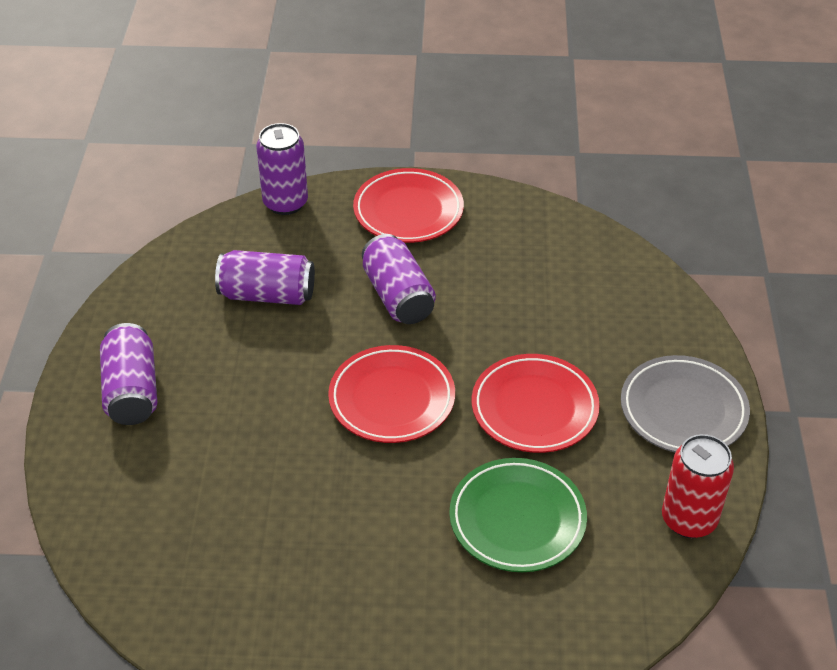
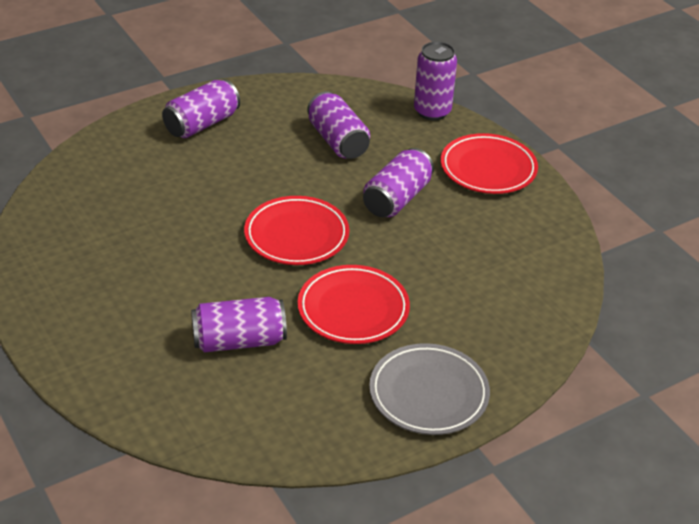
camera: 55 degrees right, 5 degrees down
(517, 519) = (239, 341): green plate -> purple can
(689, 519) = (316, 437): red can -> none

